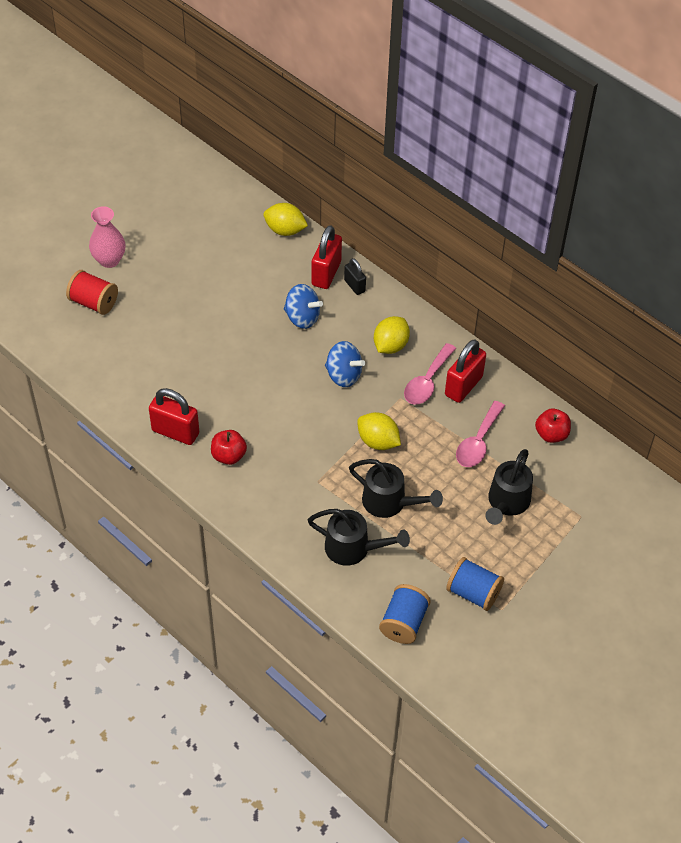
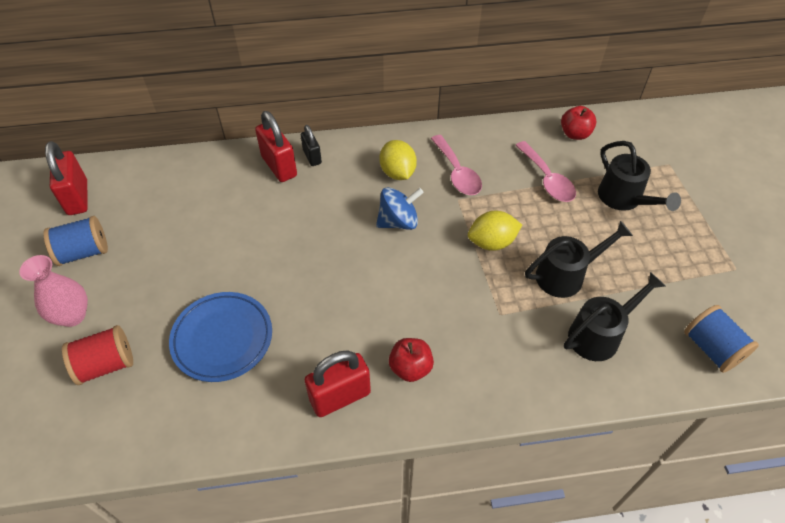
camera: 50 degrees left, 0 degrees up
(161, 345) = (222, 339): none -> blue plate
(285, 230) = (203, 164): yellow lemon -> none
(302, 318) = (307, 211): blue spinning top -> none
(354, 286) = (312, 157): black padlock -> black padlock turned 60 degrees clockwise
(463, 386) = (482, 154): red padlock -> red padlock (77, 198)
(473, 593) = (706, 277): blue spool -> blue spool (83, 252)

